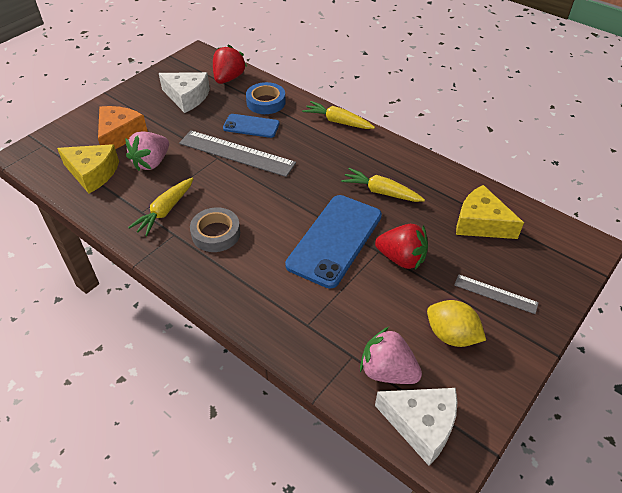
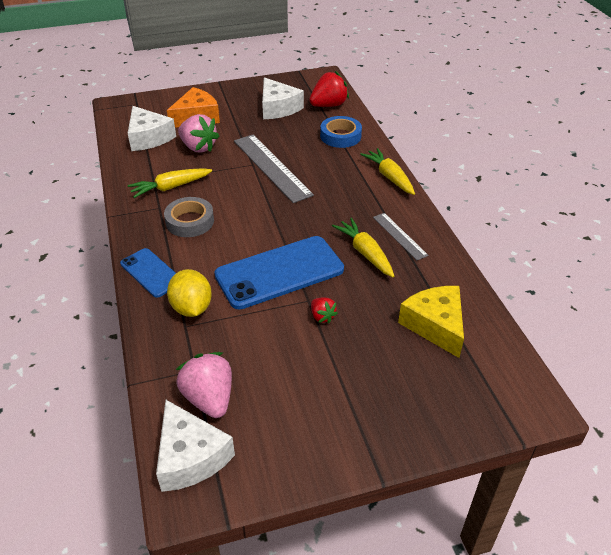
camera: 35 degrees right, 5 degrees down
(92, 173) = (148, 137): yellow cheese -> white cheese
(151, 162) = (198, 147): pink strawberry -> pink strawberry turned 120 degrees counterclockwise
(251, 126) = (307, 150): blue phone -> blue phone (151, 273)
(401, 258) = (322, 316): red strawberry -> red strawberry, size x0.53
(451, 335) = (297, 403): yellow lemon -> yellow lemon (191, 308)
(495, 294) = (379, 393): grey ruler -> grey ruler (399, 236)

